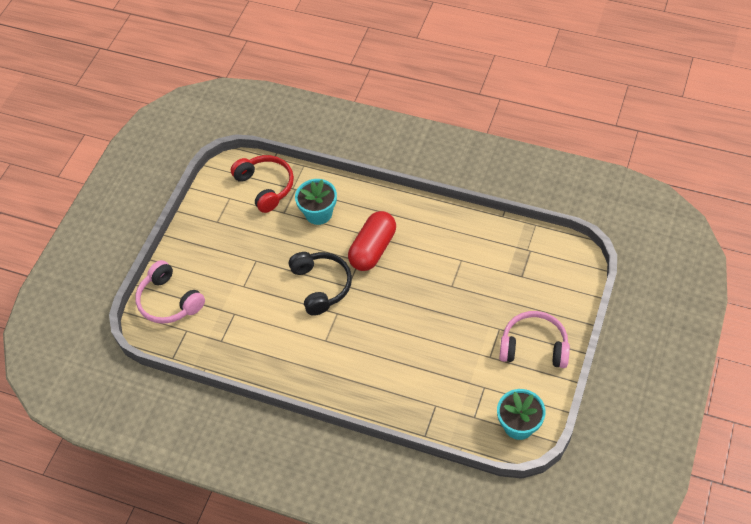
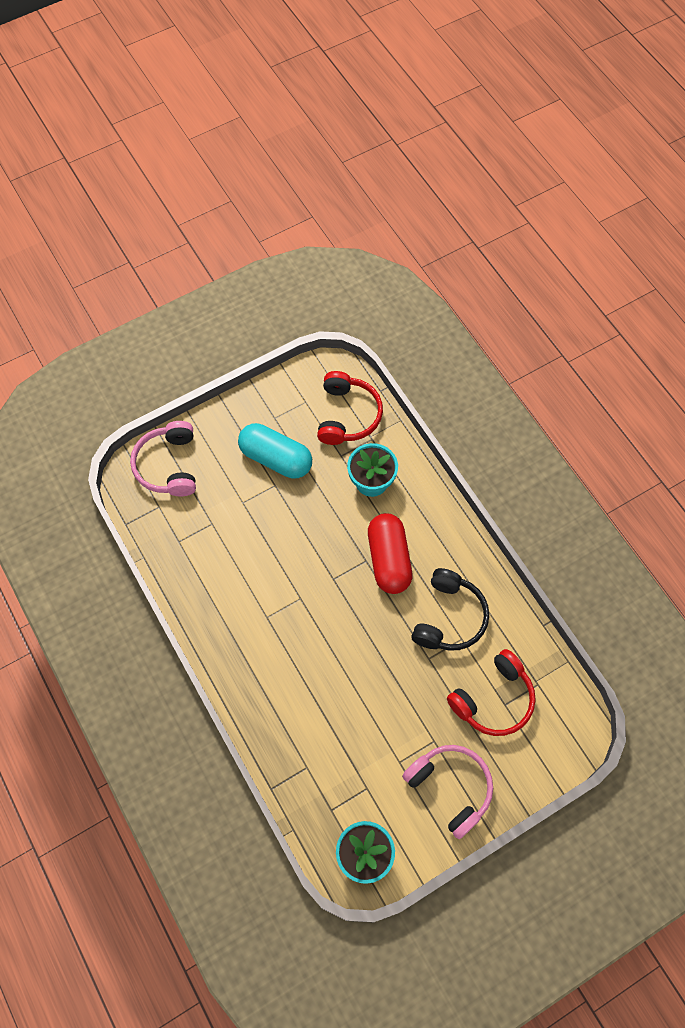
camera: 35 degrees right, 10 degrees up
(241, 244) = (276, 458): none -> turquoise capsule
(321, 286) = (310, 558): black headphones -> black headphones (449, 617)
(373, 249) = (389, 559): red capsule -> red capsule turned 75 degrees counterclockwise
(512, 278) = (493, 699): none -> red headphones

